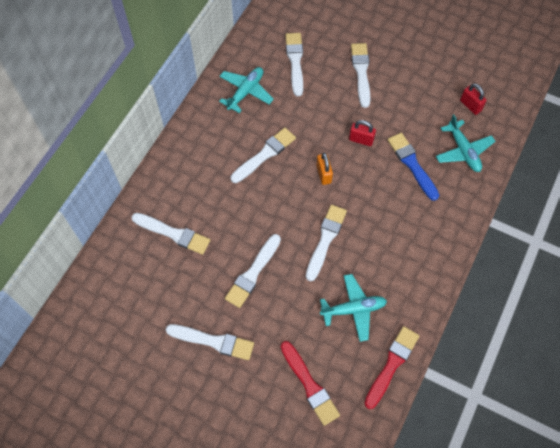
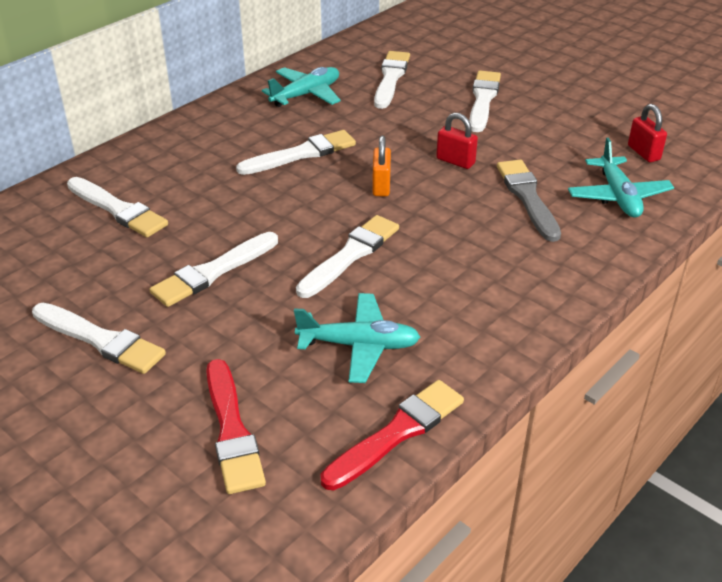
camera: 15 degrees right, 25 degrees down
(412, 164) = (527, 197): blue brush -> grey brush

